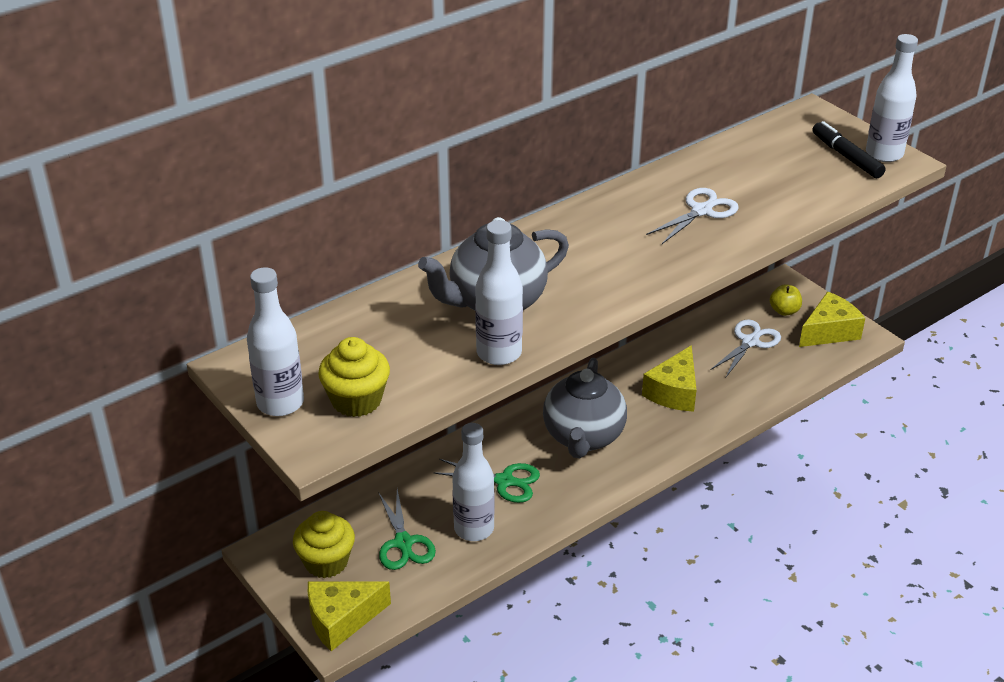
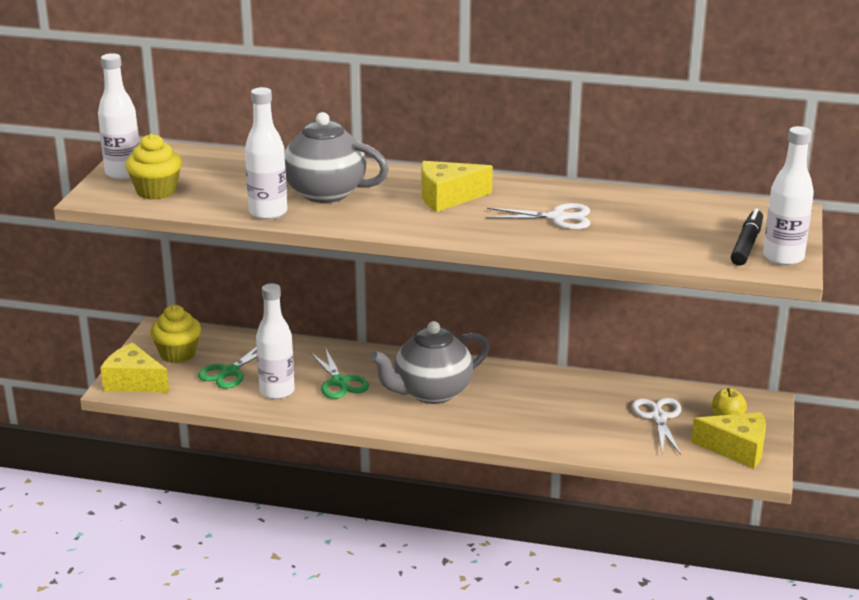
camera: 50 degrees right, 10 degrees down
(674, 392) = (541, 408): yellow cheese -> yellow cheese (448, 197)
(750, 342) = (658, 417): white scissors -> white scissors turned 90 degrees counterclockwise

